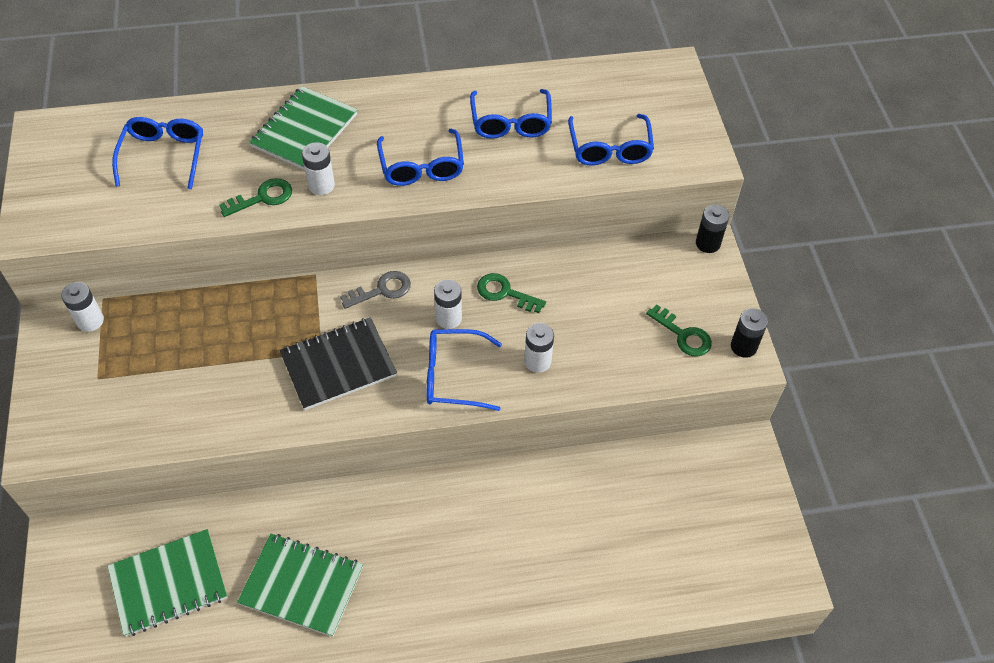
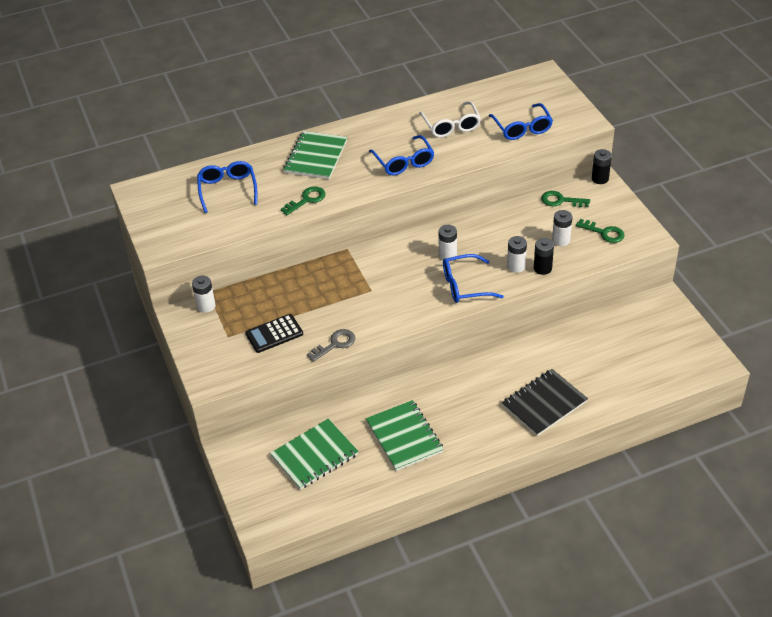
camera: 10 degrees left, 10 degrees down
(161, 390) = (274, 334): none -> black calculator
(302, 585) = (404, 437): green notebook -> green notebook turned 60 degrees clockwise
(321, 185) = (342, 185): white battery -> white battery (561, 240)
(338, 365) = (386, 295): black notebook -> black notebook (544, 404)
(381, 290) = (396, 248): grey key -> grey key (335, 344)
(505, 293) = (479, 233): green key -> green key (561, 200)
(511, 123) = (451, 126): blue glasses -> white glasses
(743, 346) = (645, 231): black battery -> black battery (542, 268)

